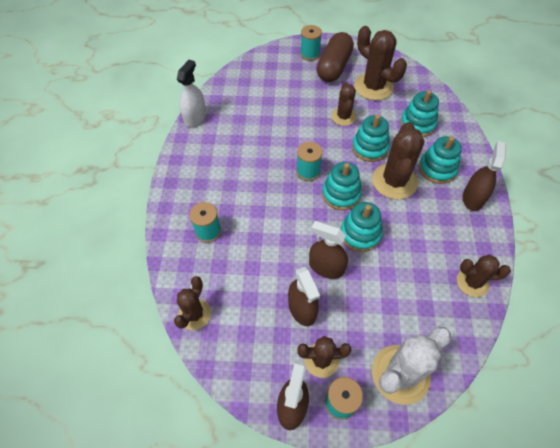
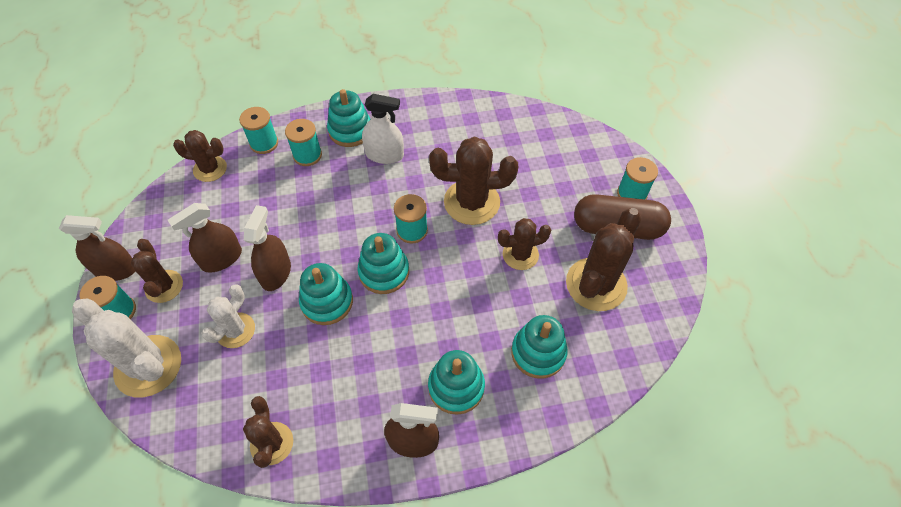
camera: 75 degrees right, 0 degrees up
(180, 265) = (264, 143): none -> turquoise spool
(195, 117) = (466, 103): white spray bottle -> white spray bottle (384, 155)
(370, 148) = (471, 294): turquoise stacking toy -> turquoise stacking toy (350, 130)
(375, 301) = (235, 330): none -> white cactus
(394, 181) = (420, 332): brown cactus -> brown cactus (471, 202)

